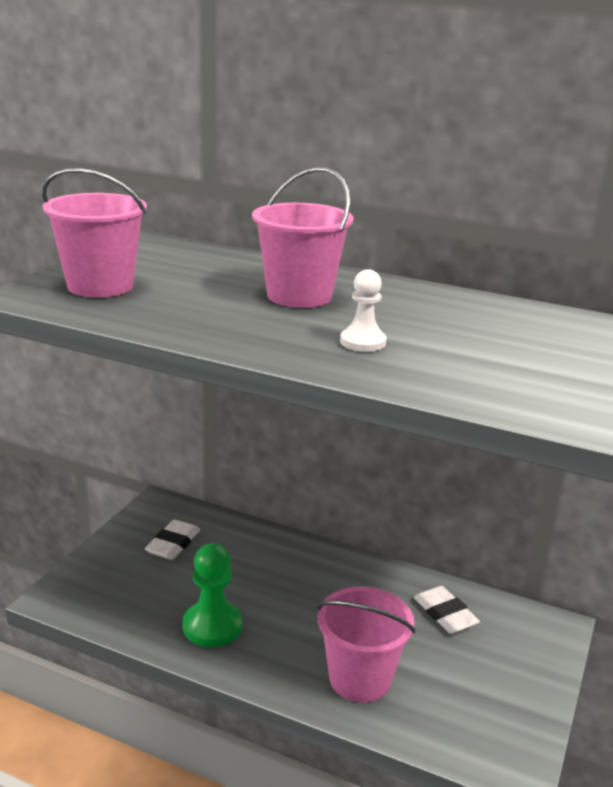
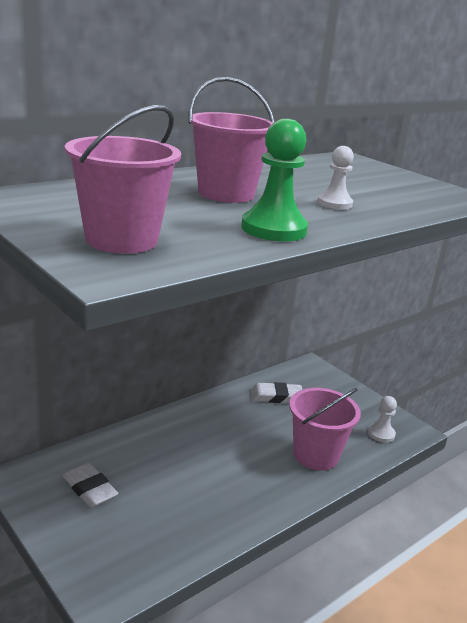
camera: 65 degrees left, 0 degrees up
(212, 626) = (218, 504): green pawn -> green pawn (274, 229)
(469, 733) = (381, 434): none -> white pawn

